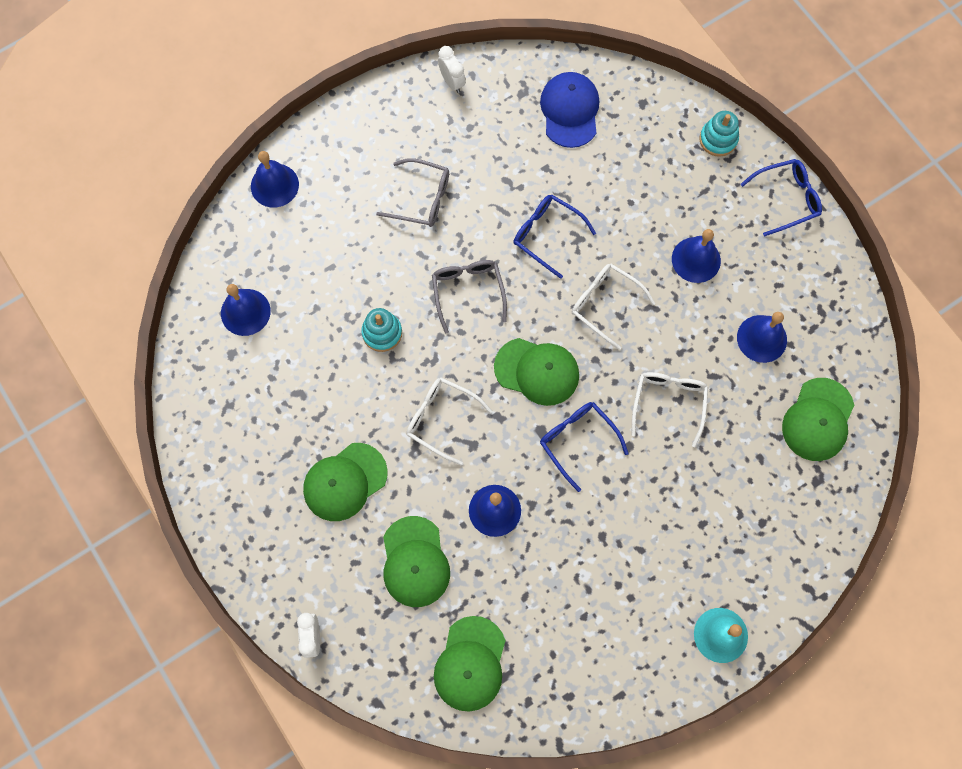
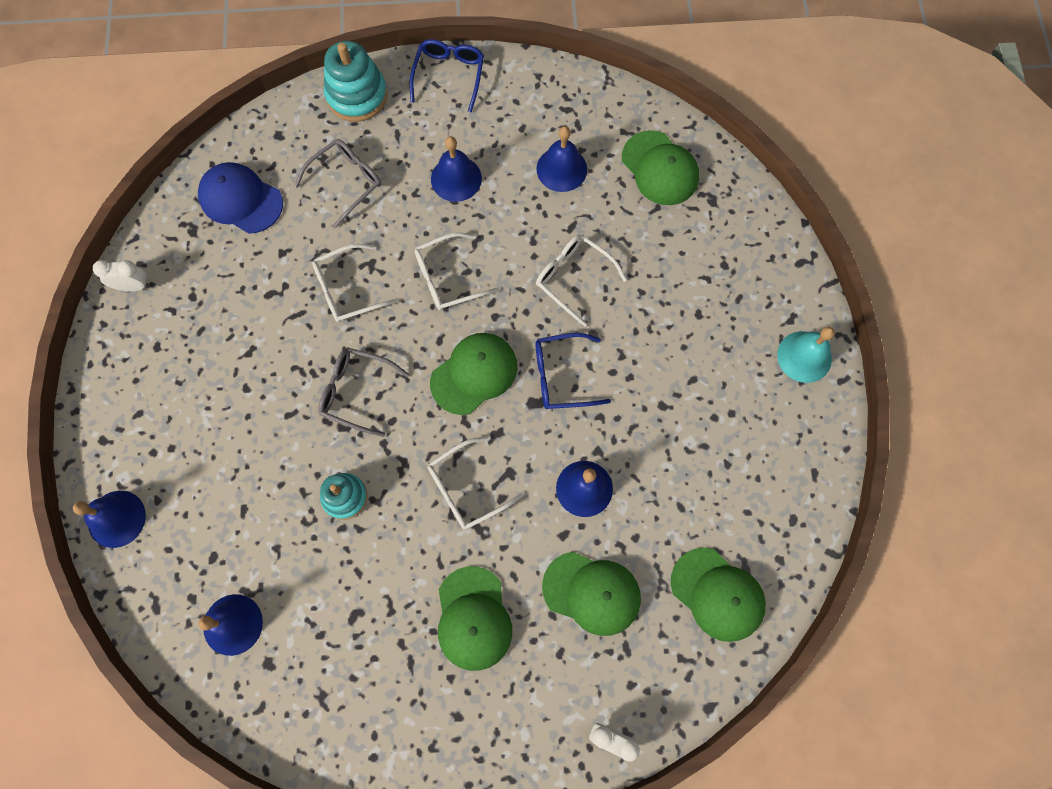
camera: 60 degrees left, 0 degrees up
(422, 199) = (233, 381): grey glasses -> grey glasses (346, 181)
(546, 235) = (348, 289): blue glasses -> white glasses
(718, 139) = (357, 96): turquoise stacking toy -> turquoise stacking toy, size x1.55

